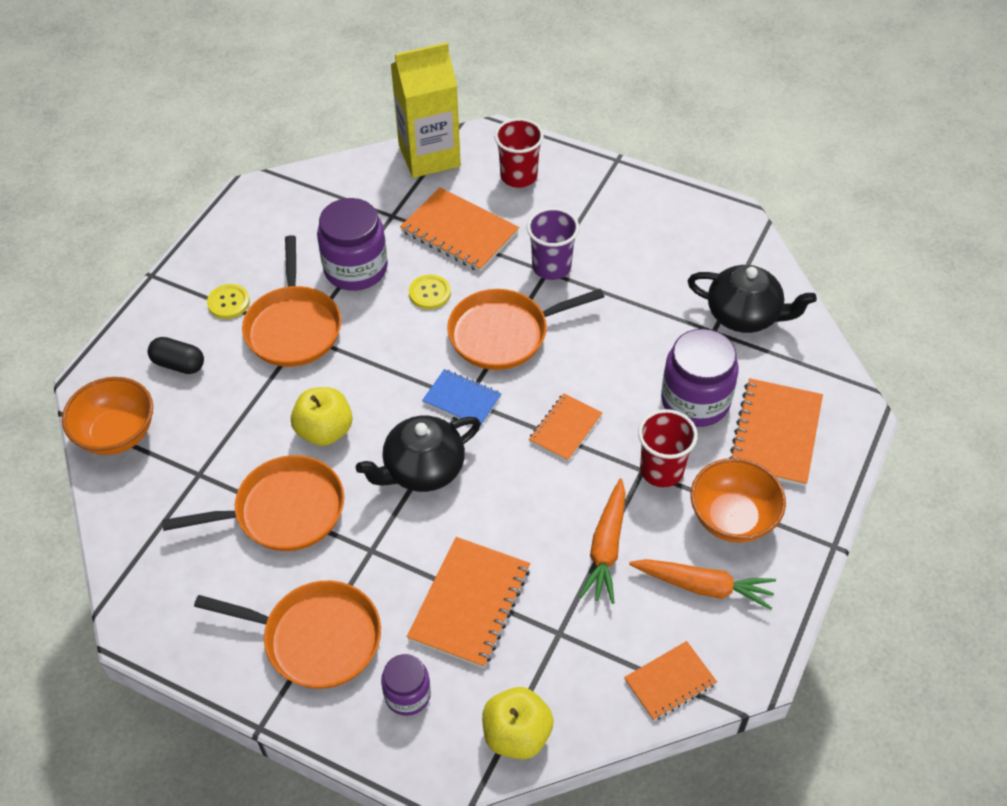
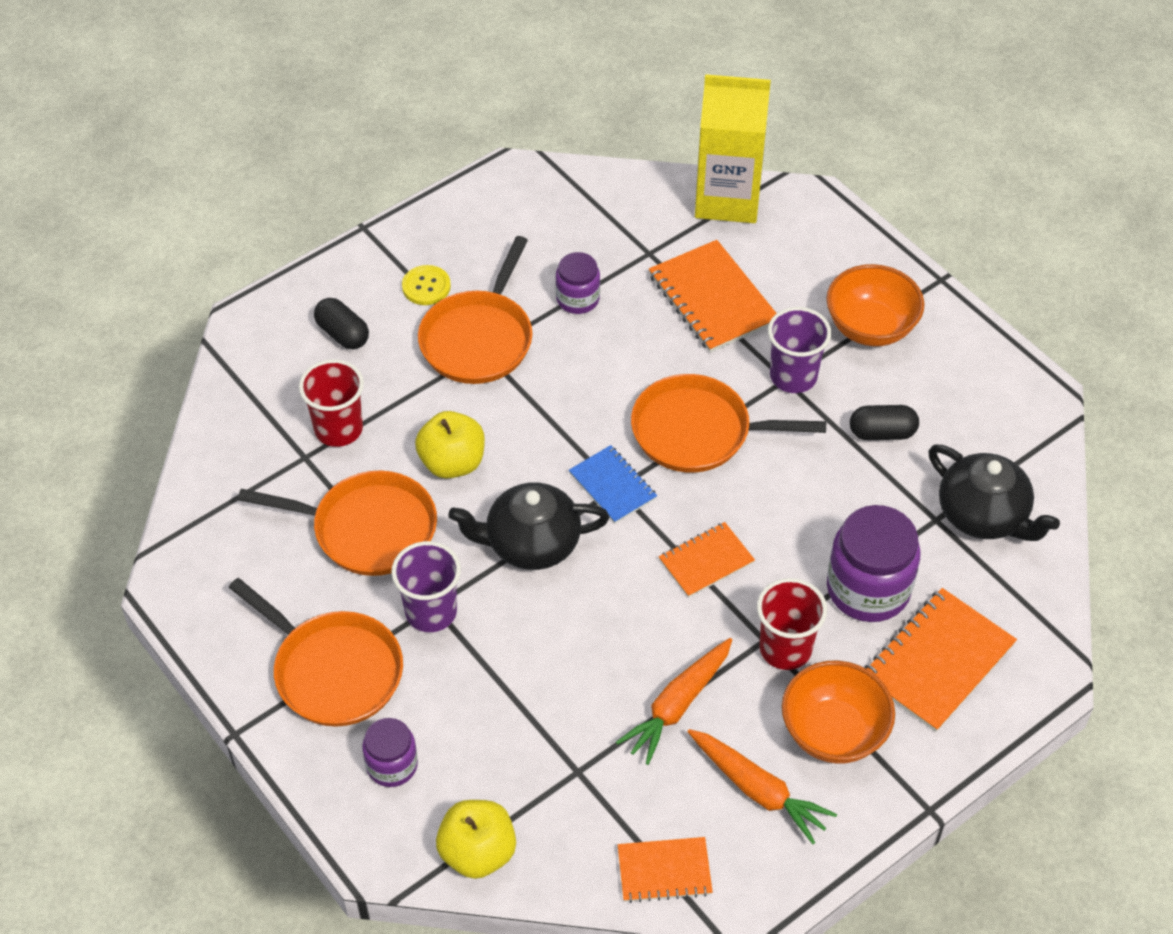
camera: 25 degrees right, 0 degrees up
(117, 434) = (246, 384): orange bowl -> orange bowl (870, 327)
(355, 269) = (578, 299): purple jar -> purple jar, size x0.57
(372, 556) = (431, 612): none -> purple cup
(429, 293) = (642, 355): yellow button -> none
(470, 603) = (503, 702): orange notebook -> none
(518, 176) = (815, 258): red cup -> red cup (338, 429)
(639, 283) = (882, 433): none -> black capsule

